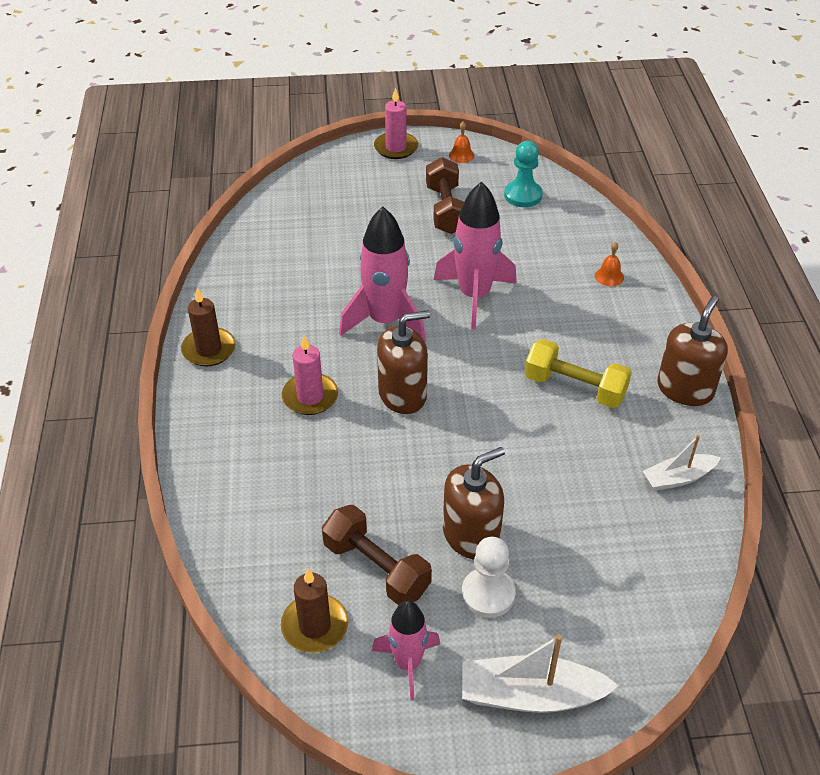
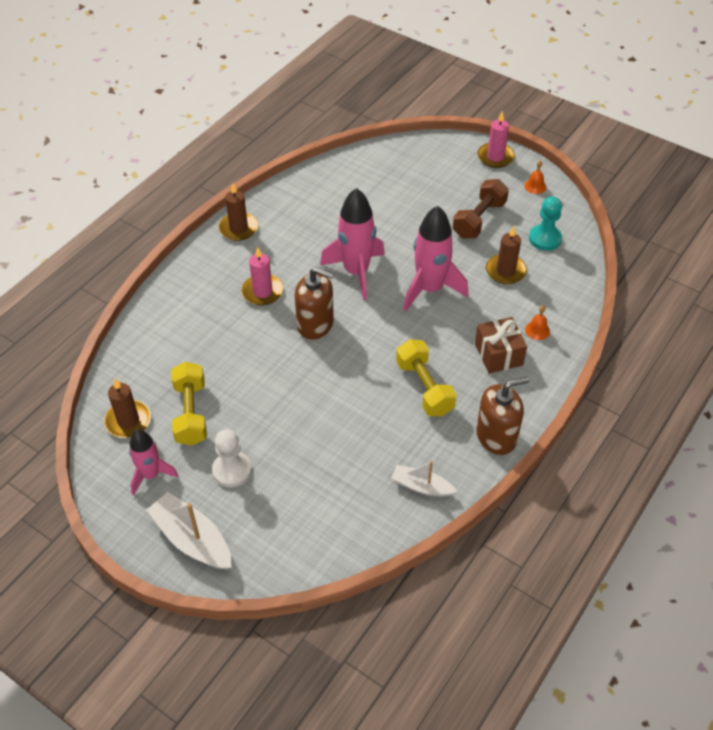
camera: 40 degrees right, 5 degrees up
(376, 568) = (191, 413): brown dumbbell -> yellow dumbbell
(471, 535) = (260, 432): brown soap dispenser -> none
(522, 241) = (505, 271): none -> brown candle
(602, 317) = (498, 354): none -> brown gift

